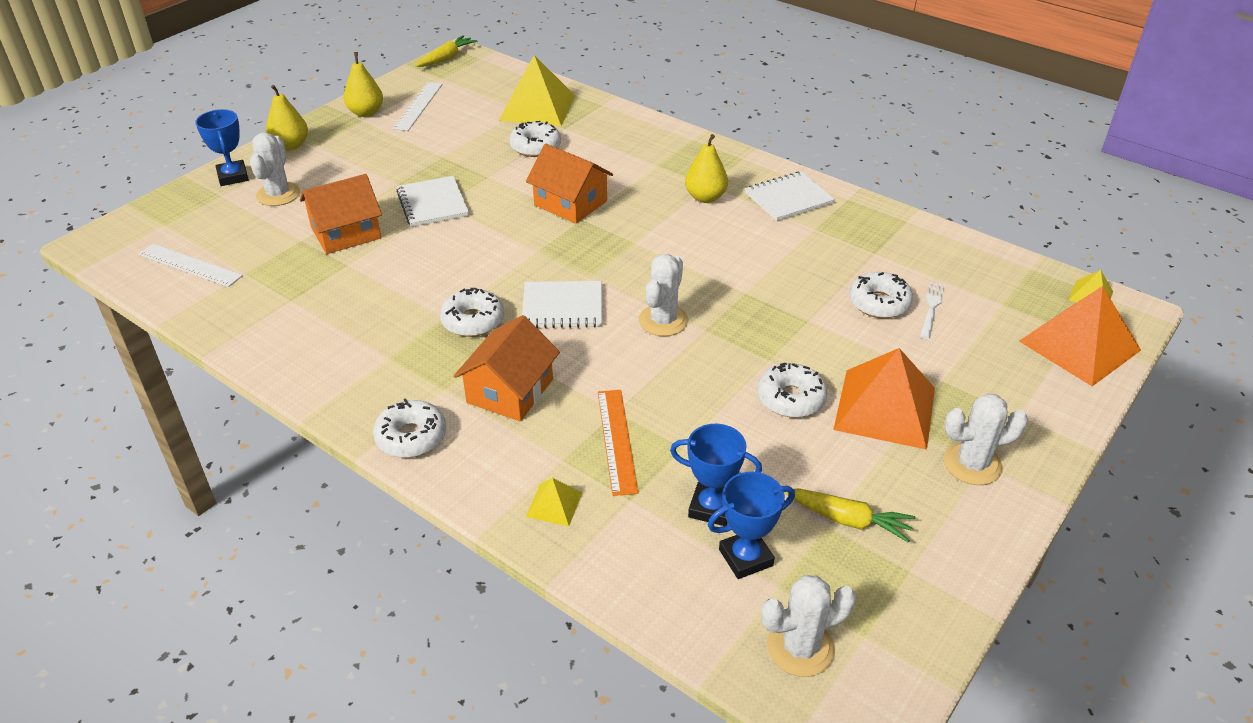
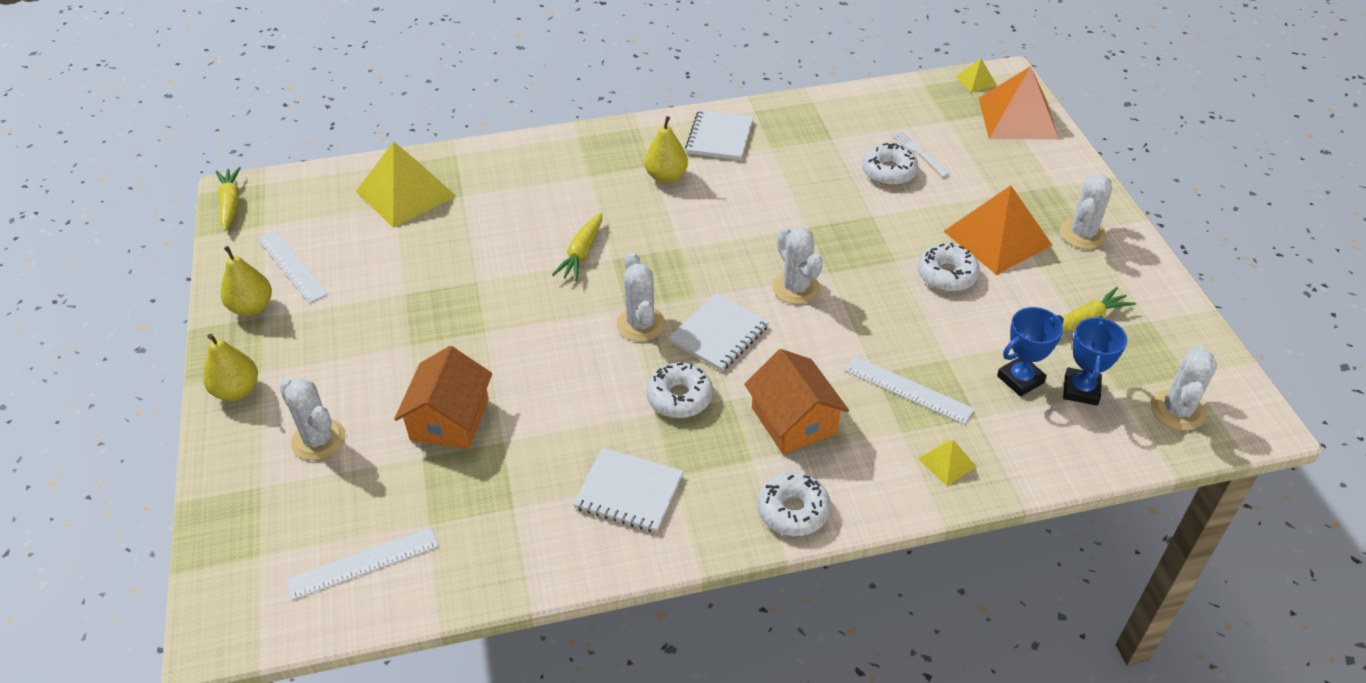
camera: 50 degrees left, 5 degrees up
(233, 177) = (237, 461): blue trophy -> none
(433, 203) = (475, 337): white notebook -> white notebook (629, 492)
(529, 265) = (640, 324): none -> white cactus
(535, 147) = (468, 228): white donut -> none
(570, 203) = (582, 253): orange house -> yellow carrot
(616, 440) = (908, 390): orange ruler -> white ruler

